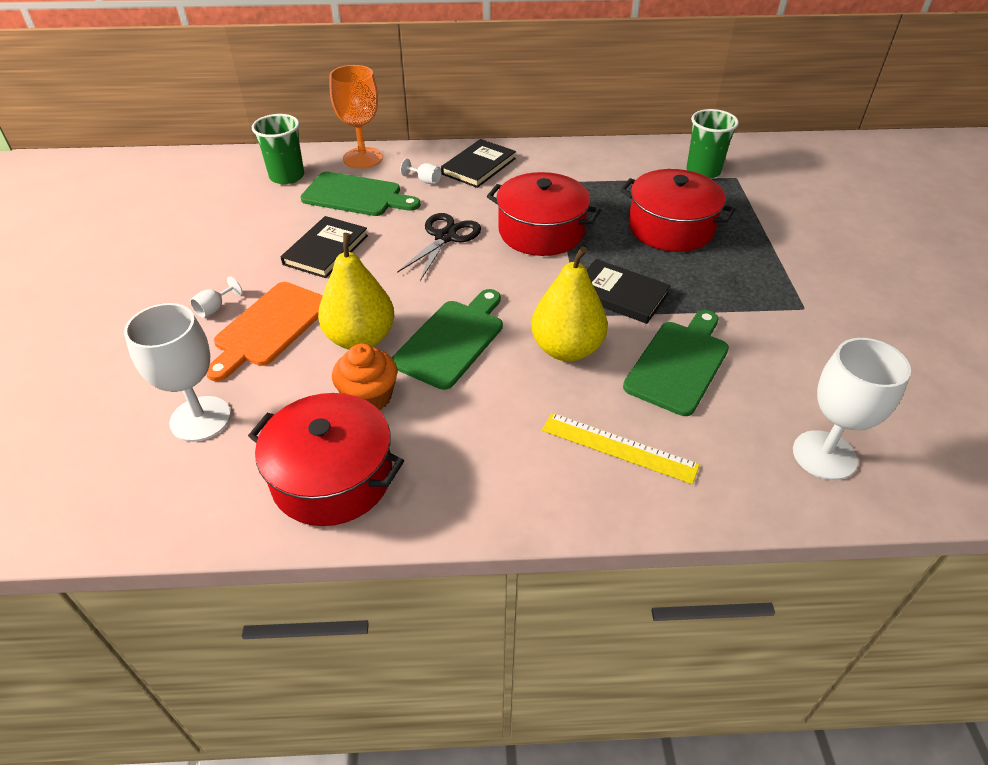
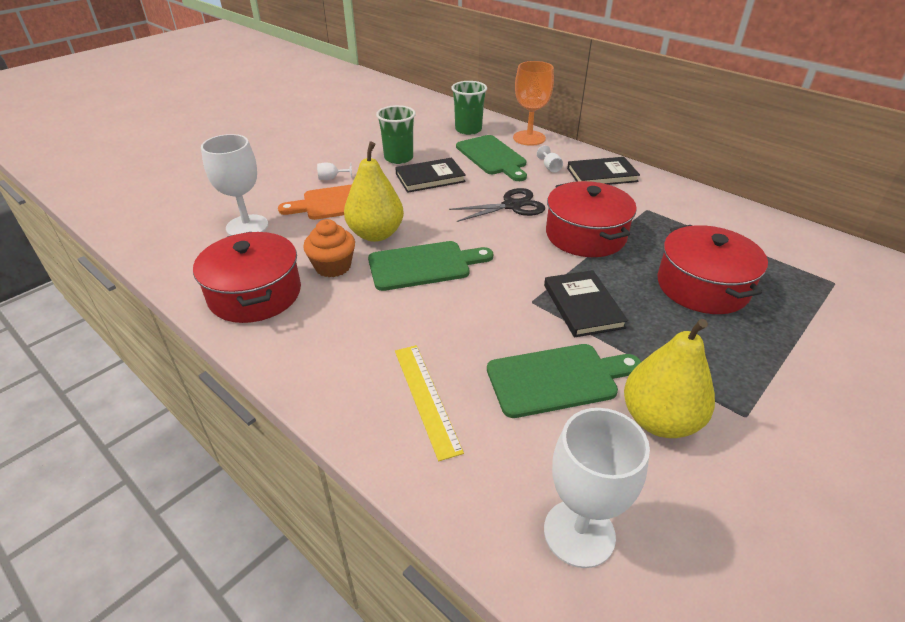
camera: 45 degrees right, 5 degrees down
(566, 349) = (488, 316): yellow pear -> yellow pear (659, 420)
(703, 171) = (804, 262): green cup -> green cup (398, 158)

